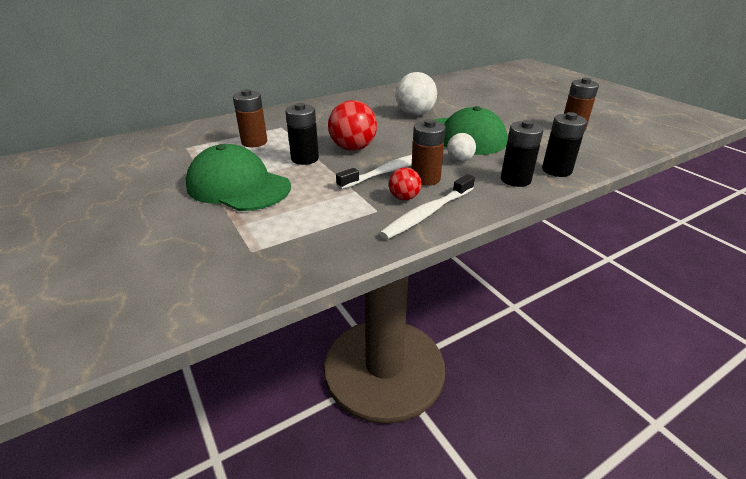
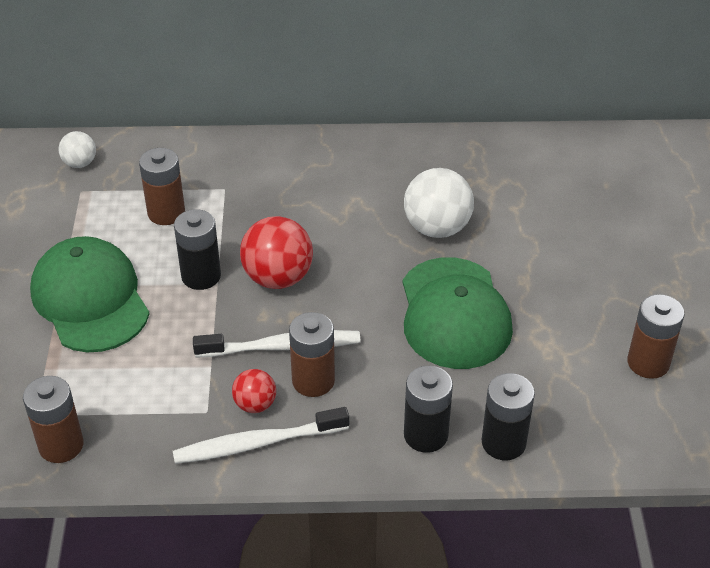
camera: 30 degrees right, 10 degrees up
(289, 260) = (61, 445): none -> brown battery
(459, 160) = (394, 363): white ball -> white ball (80, 163)

